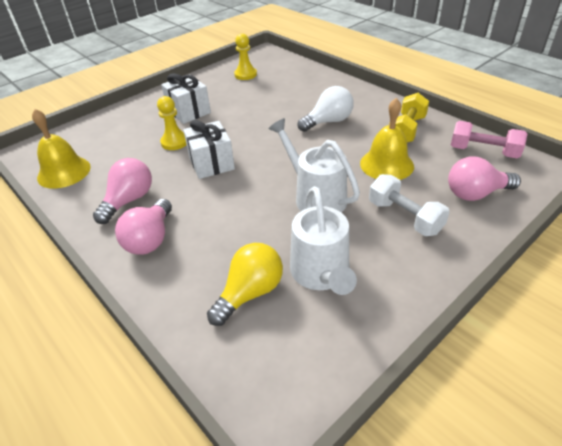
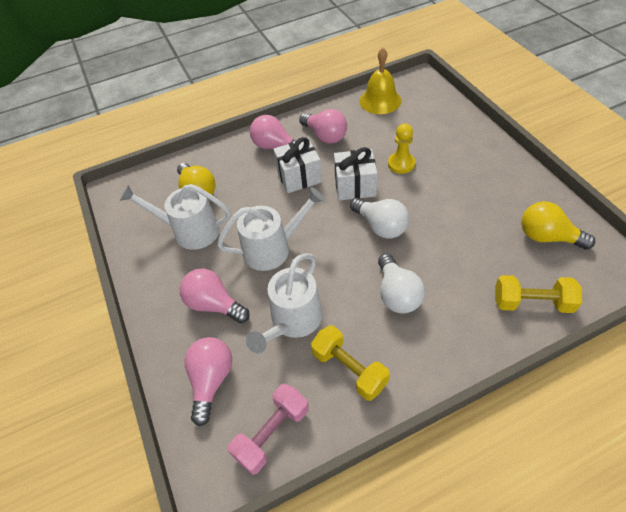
camera: 110 degrees right, 10 degrees up
(189, 112) = (459, 177): white gift -> white gift (299, 177)
(245, 74) = (547, 237): yellow pawn -> yellow light bulb
(260, 140) = (380, 226): none -> white light bulb
(305, 75) = (532, 303): none -> yellow dumbbell
(386, 164) = (293, 321): yellow bell -> white watering can
(404, 217) = (214, 304): white dumbbell -> pink light bulb

